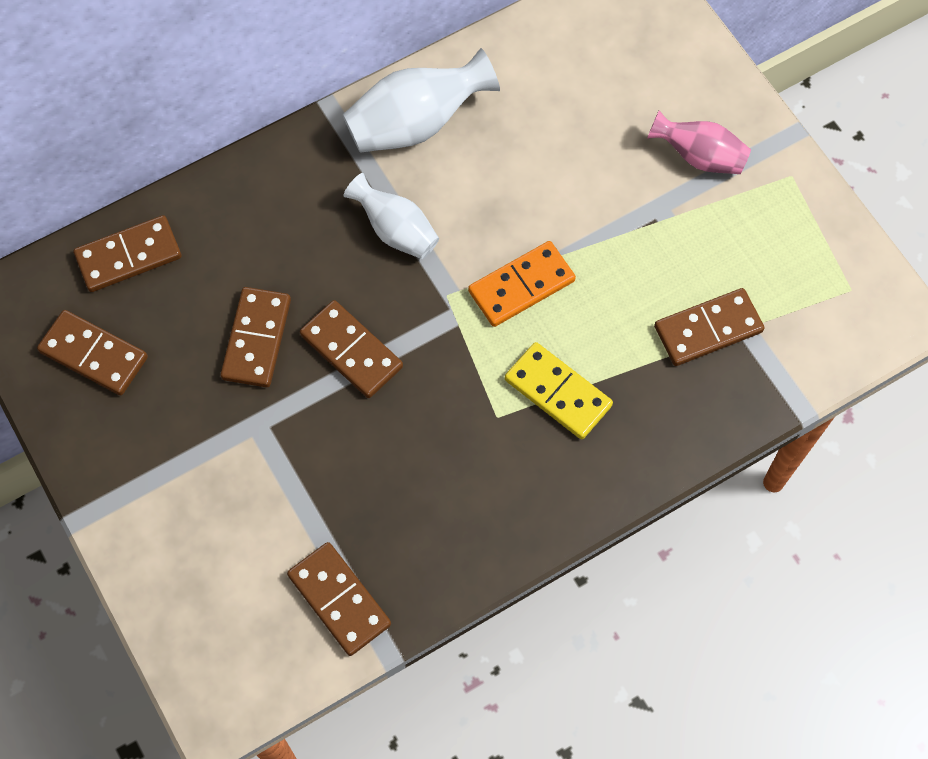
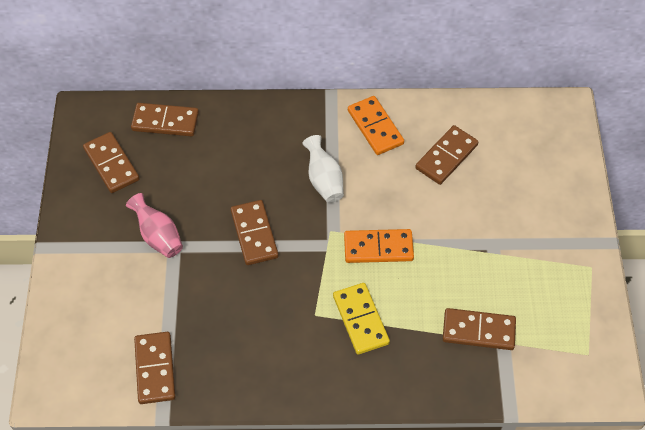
camera: 30 degrees right, 10 degrees down
(256, 339) = (205, 200): brown domino -> brown domino (446, 156)
(416, 123) = (375, 127): white vase -> orange domino
(699, 156) = (537, 227): pink vase -> pink vase (158, 236)

